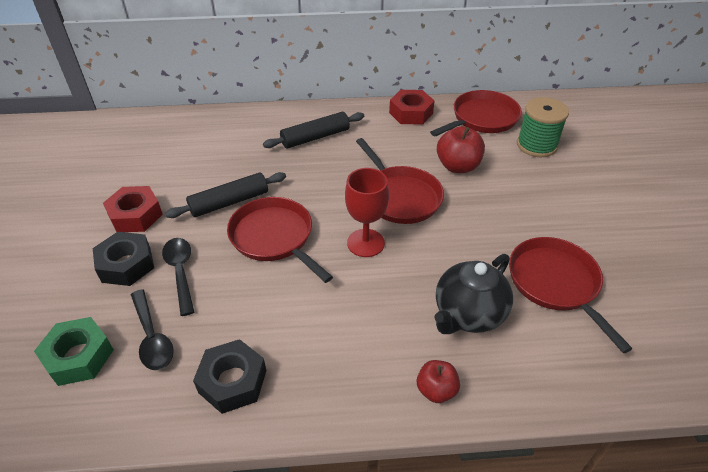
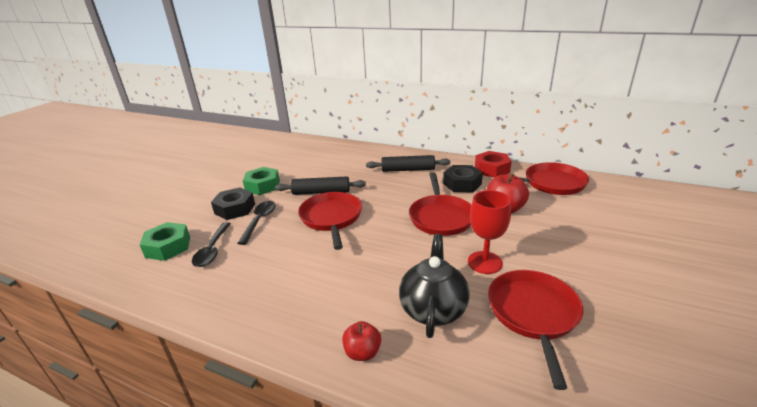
camera: 30 degrees right, 15 degrees down
(135, 215) = (262, 186): red nut -> green nut
(232, 381) = (232, 291): black nut -> black nut (462, 184)
(365, 243) = (390, 238): red goblet -> red goblet (485, 262)
(468, 314) = (433, 309): black teapot -> black teapot turned 120 degrees clockwise
(536, 145) = (590, 211): green spool -> none

